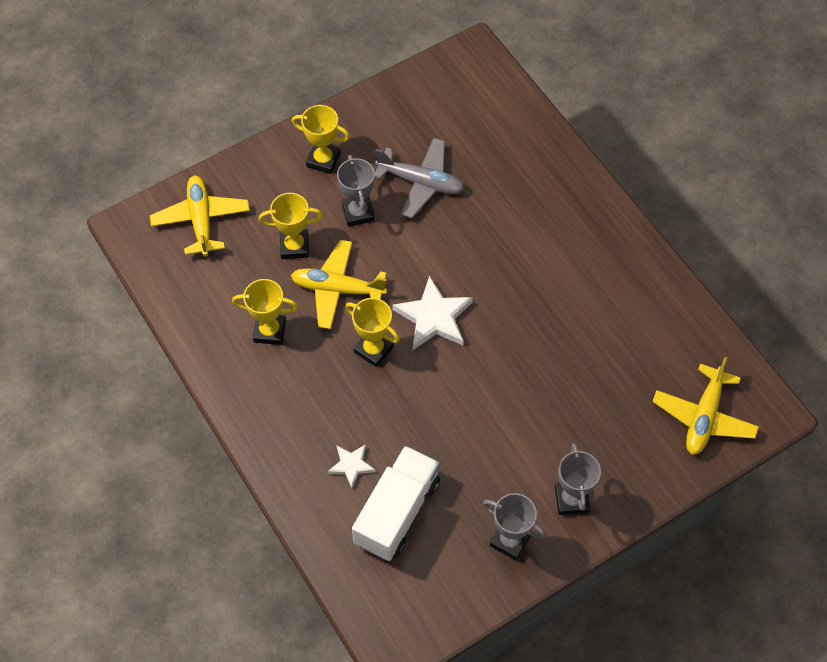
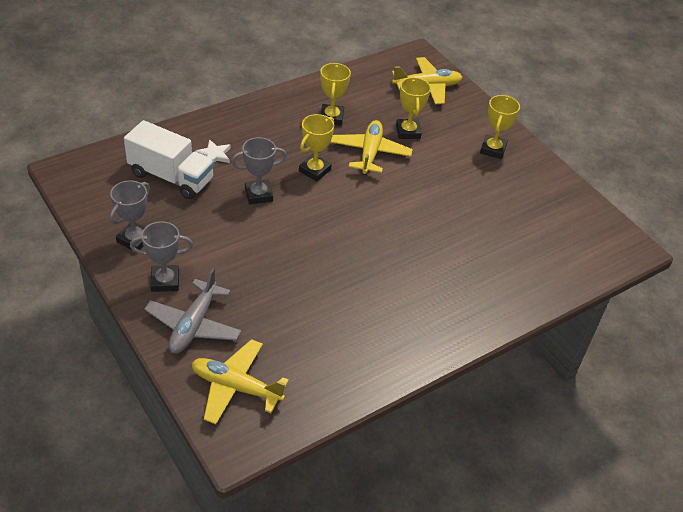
camera: 85 degrees right, 15 degrees down
(358, 213) = (443, 167): grey trophy -> grey trophy (258, 194)
(421, 182) = (479, 205): grey plane -> grey plane (193, 325)
(434, 317) = (345, 206): white star -> none

